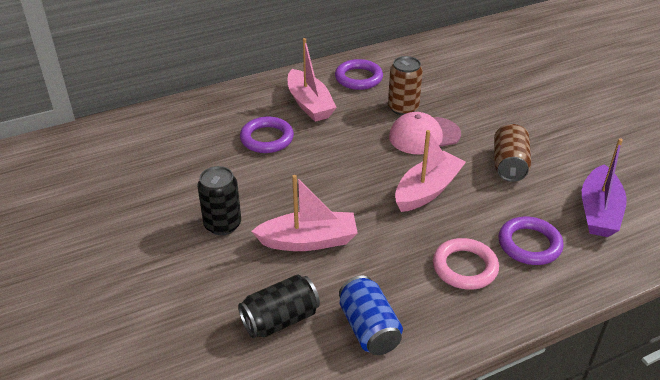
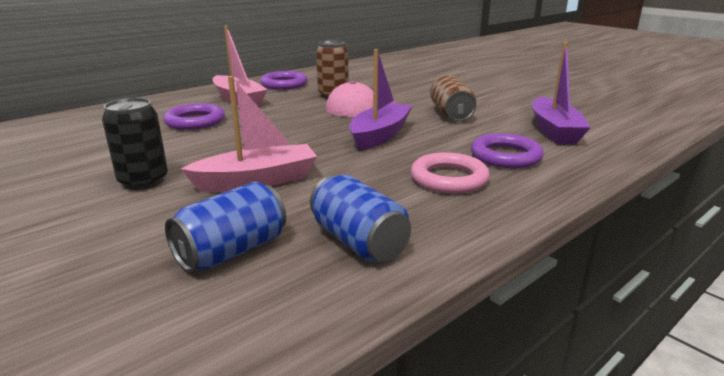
camera: 15 degrees left, 15 degrees down
(280, 319) = (232, 251): black can -> blue can
(427, 190) = (380, 135): pink boat -> purple boat

